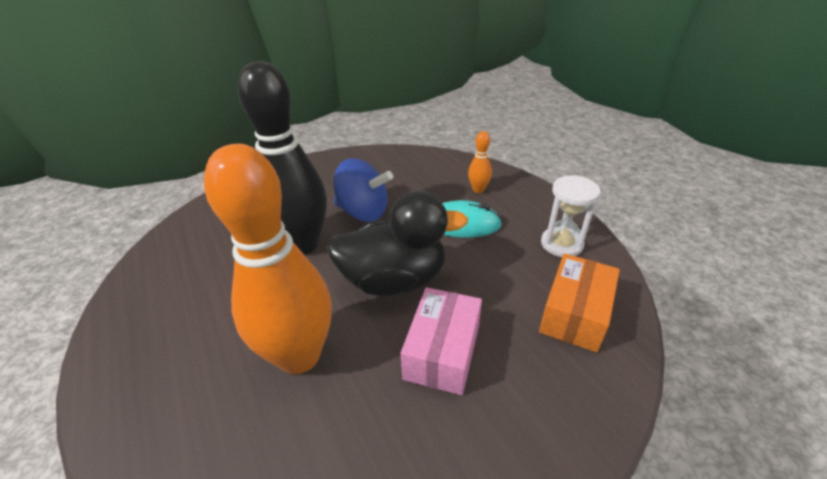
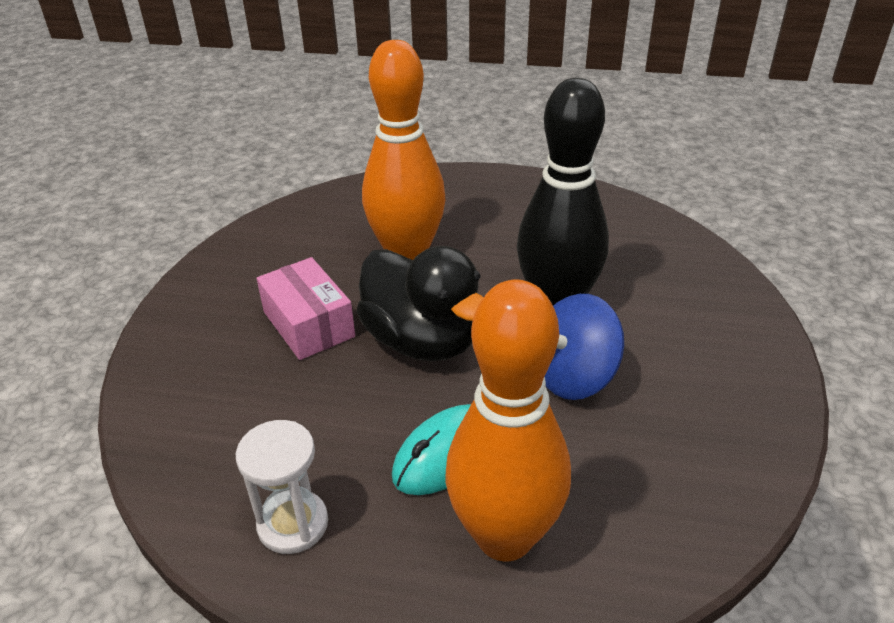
camera: 130 degrees right, 0 degrees up
(394, 280) = (422, 341): black duck -> black duck turned 75 degrees counterclockwise
(478, 189) = (504, 536): orange bowling pin -> orange bowling pin, size x2.45
(575, 314) = (215, 437): orange box -> none

